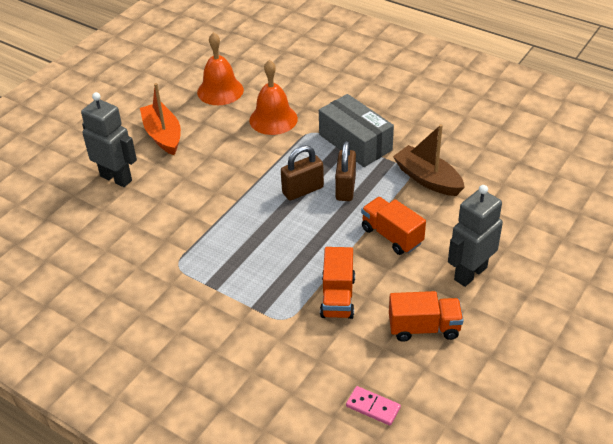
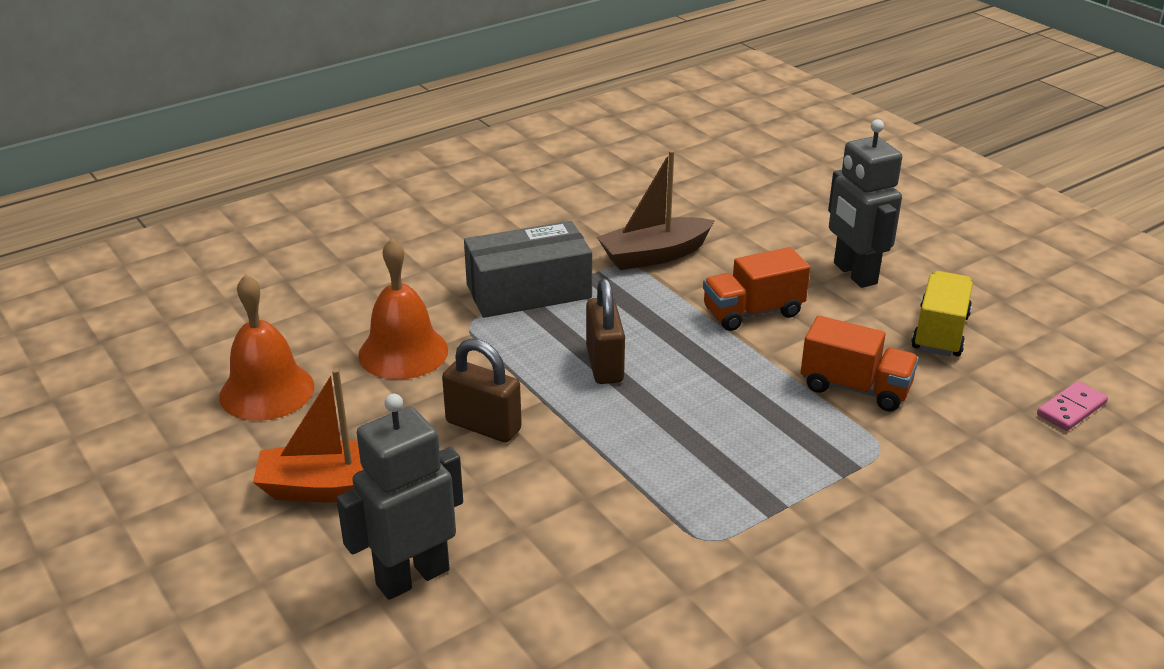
camera: 70 degrees left, 10 degrees down
(345, 188) = (626, 325): brown padlock -> brown padlock (483, 426)
(424, 328) = (939, 333): orange truck -> yellow truck

